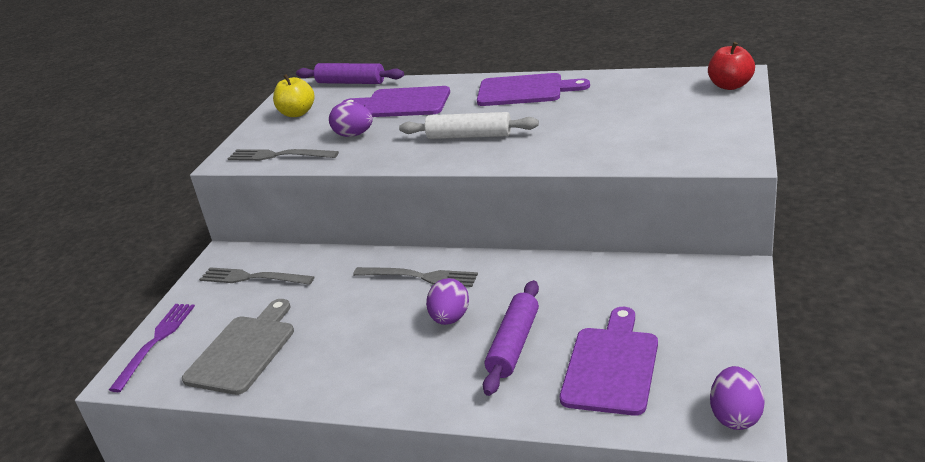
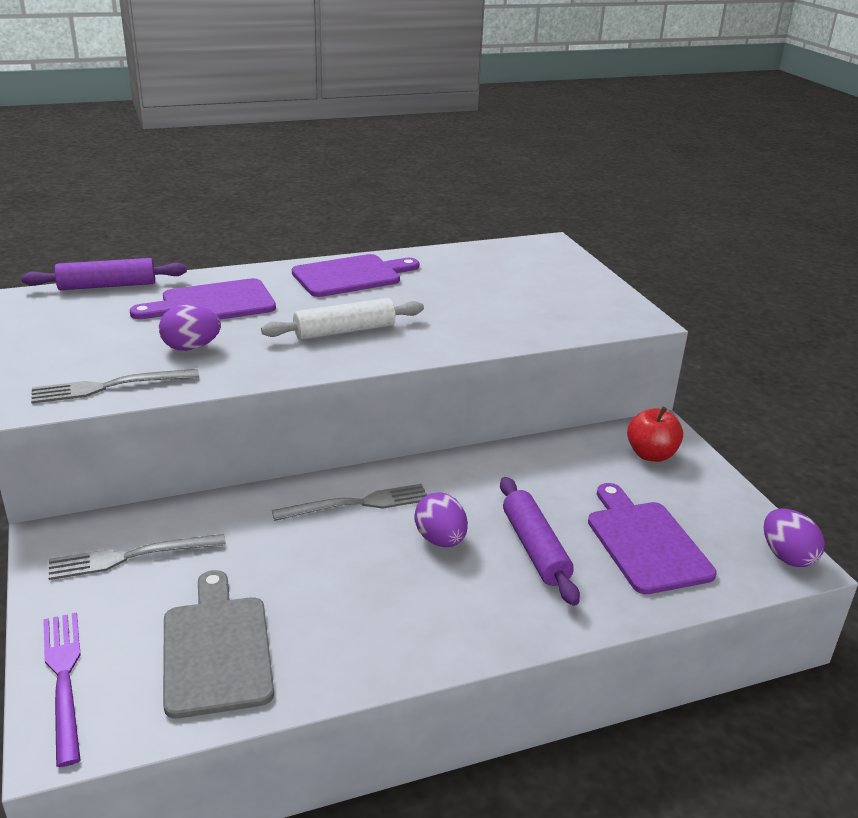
camera: 40 degrees left, 0 degrees up
(297, 113) = (71, 331): yellow apple -> none
(730, 86) = (555, 253): red apple -> red apple (651, 454)

